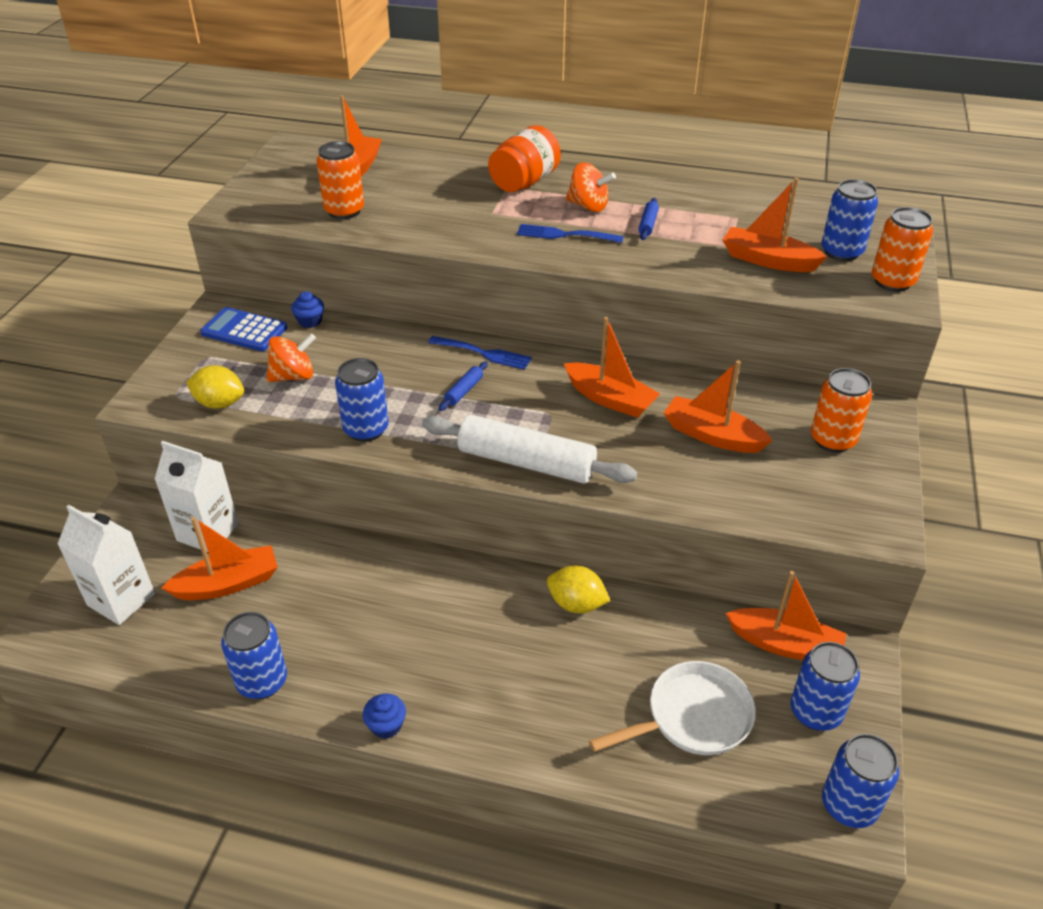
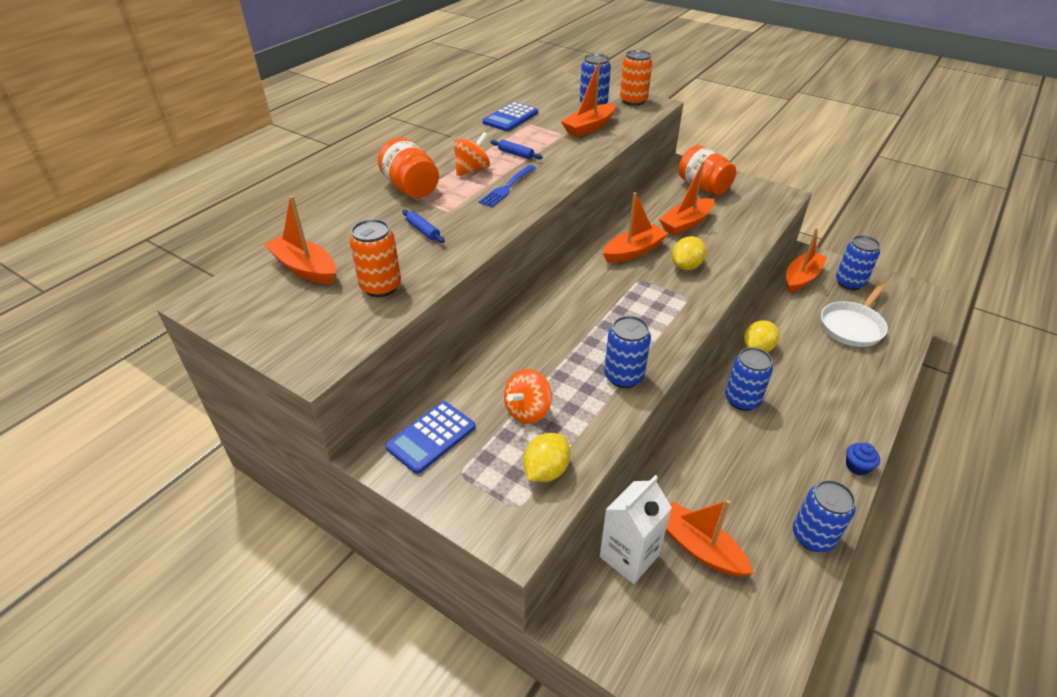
camera: 70 degrees left, 0 degrees up
(121, 599) = (703, 641): white carton -> none
(227, 584) = (699, 548): orange boat -> orange boat turned 45 degrees counterclockwise
(293, 376) = (527, 411): orange spinning top -> orange spinning top turned 135 degrees counterclockwise
(310, 321) = (444, 387): blue cupcake -> none
(464, 391) = (595, 314): blue rolling pin -> blue rolling pin (423, 231)
(483, 353) = (551, 295): blue fork -> none
(527, 462) = (690, 302): white rolling pin -> none
(605, 449) = (686, 266): none -> yellow lemon
(692, 717) = (852, 326): white pan -> white pan turned 135 degrees counterclockwise
(740, 201) = (510, 118): none -> blue calculator
(832, 440) = (703, 186): orange can -> orange jar
(849, 805) = (909, 291): blue can -> blue can (742, 400)

